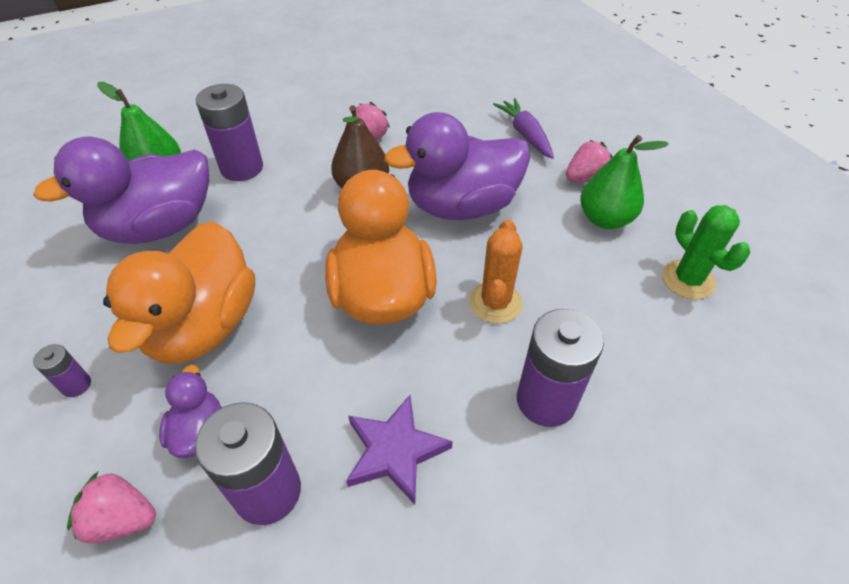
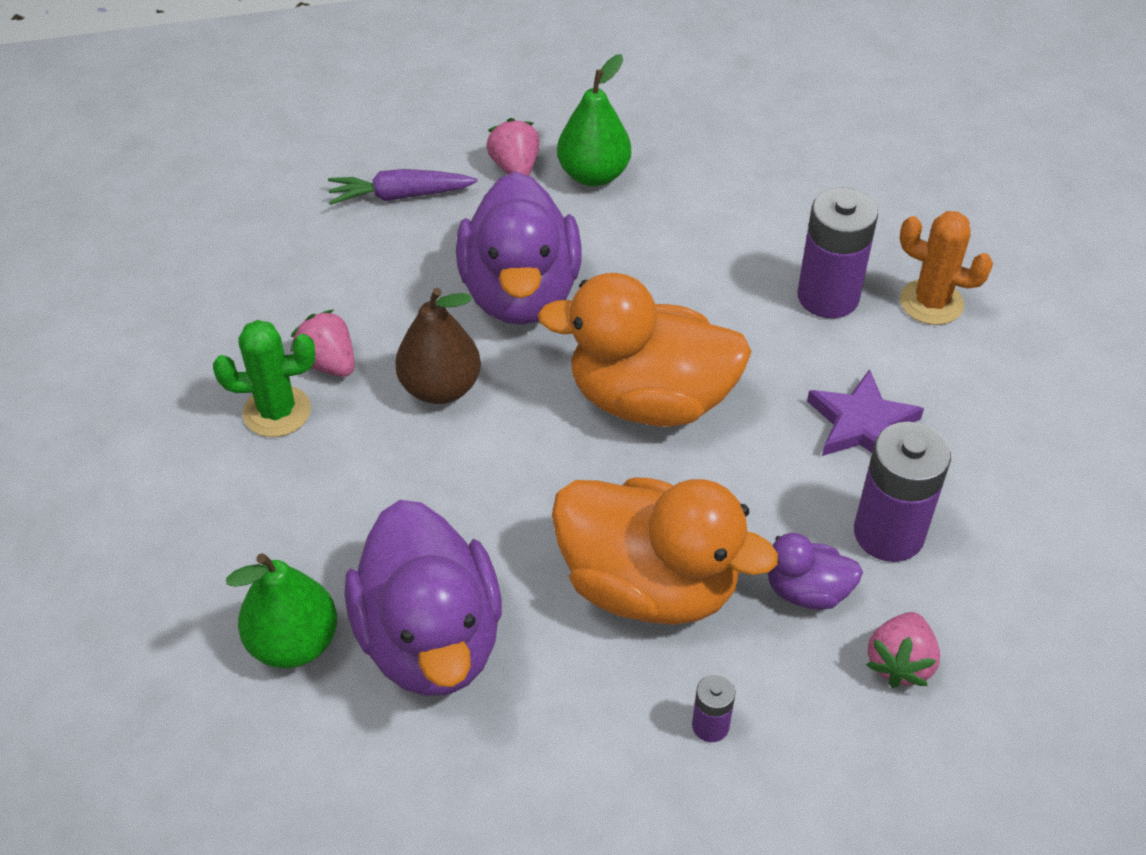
camera: 75 degrees left, 0 degrees up
(242, 168) = (328, 528): purple battery -> none
(495, 302) = (692, 302): orange cactus -> orange cactus (931, 302)
(687, 280) = (706, 145): green cactus -> green cactus (277, 411)

